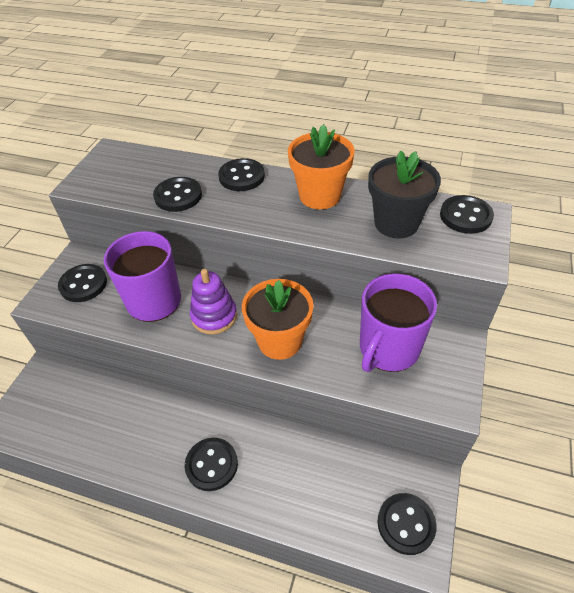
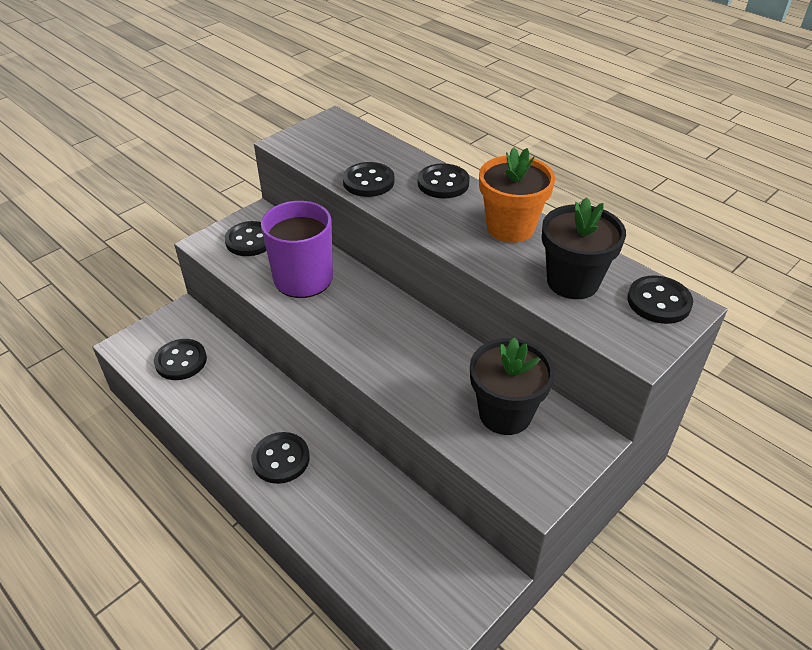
camera: 25 degrees right, 5 degrees down
(214, 316) = (350, 314): purple stacking toy -> none
(280, 341) = (398, 361): orange flower pot -> none
(388, 349) = (505, 414): purple mug -> black flower pot
(406, 524) = (435, 602): black button -> black button (181, 361)

